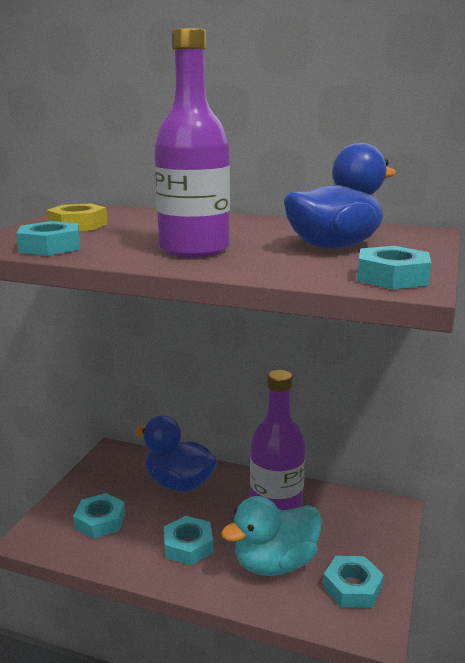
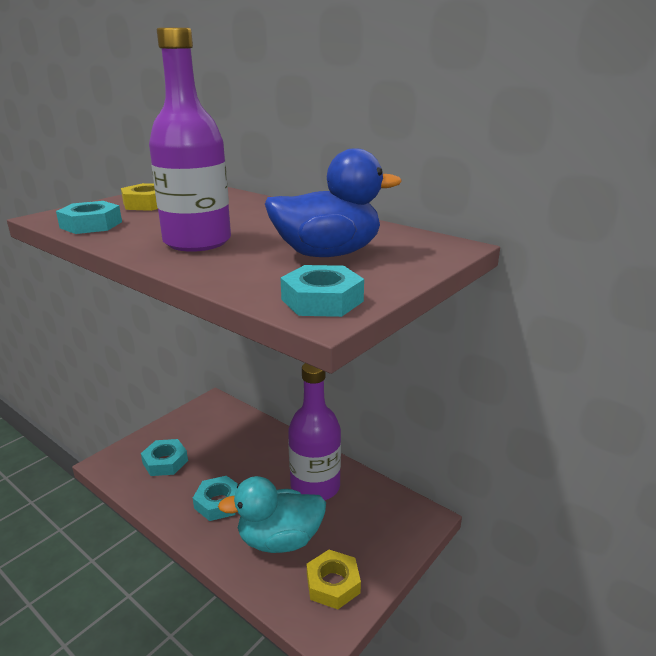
camera: 20 degrees right, 5 degrees up
(179, 483) = (247, 443): blue duck -> none
(352, 587) = (333, 584): turquoise nut -> yellow nut

